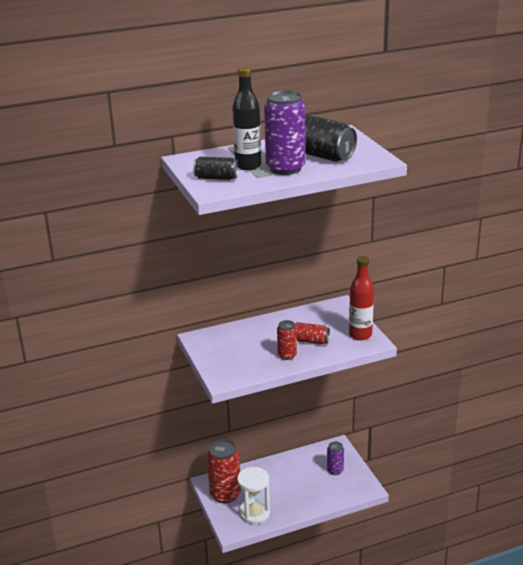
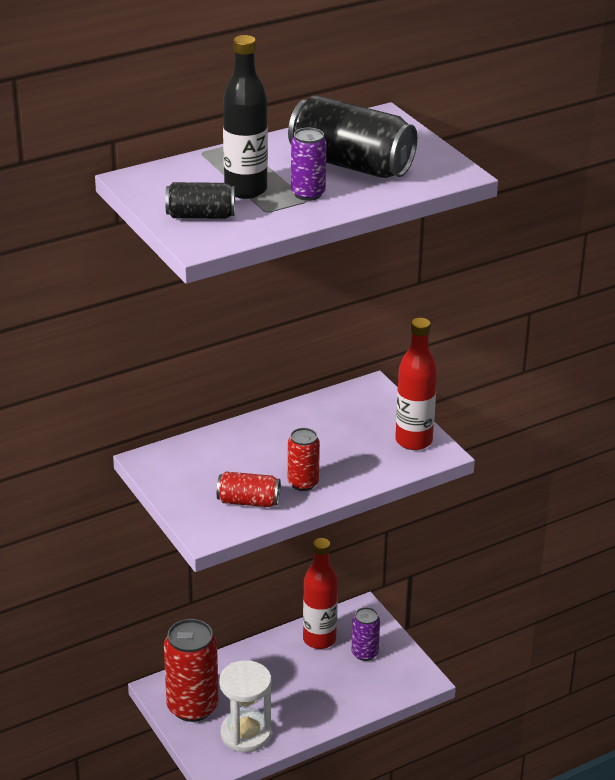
camera: 10 degrees left, 5 degrees up
(285, 168) = (308, 194): purple can -> purple can, size x0.54
(308, 460) = (319, 639): none -> red bottle
(310, 341) = (335, 456): red can -> red can (248, 501)

